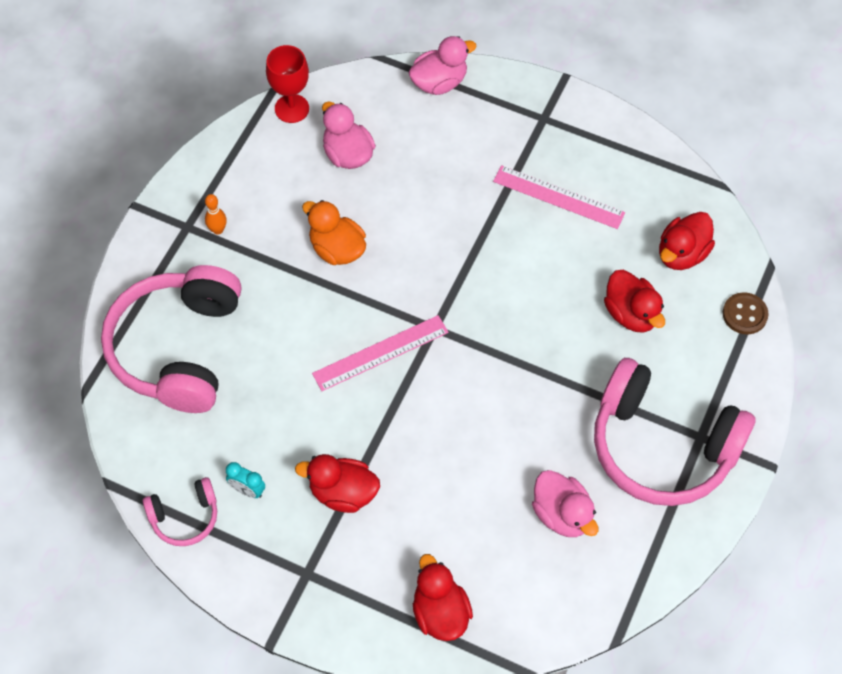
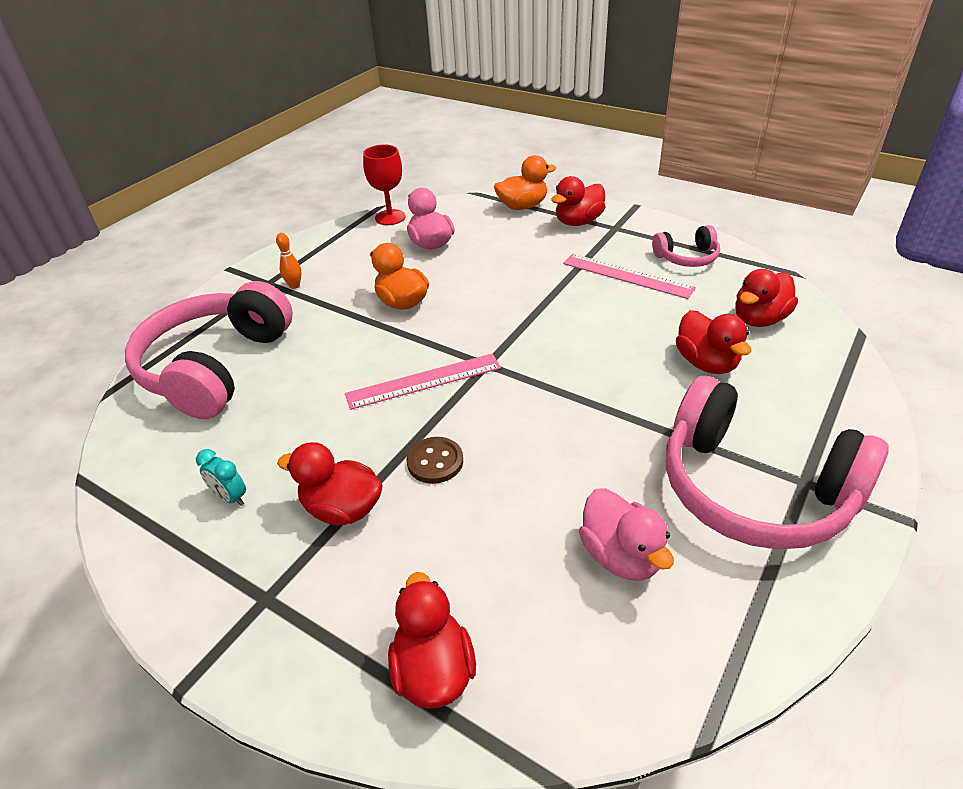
camera: 10 degrees right, 20 degrees down
(185, 517) = (145, 519): pink headphones -> pink headphones (687, 257)
(439, 82) = (522, 206): pink duck -> orange duck
(503, 109) = (578, 222): none -> red duck
(744, 314) = (840, 370): brown button -> brown button (435, 462)

